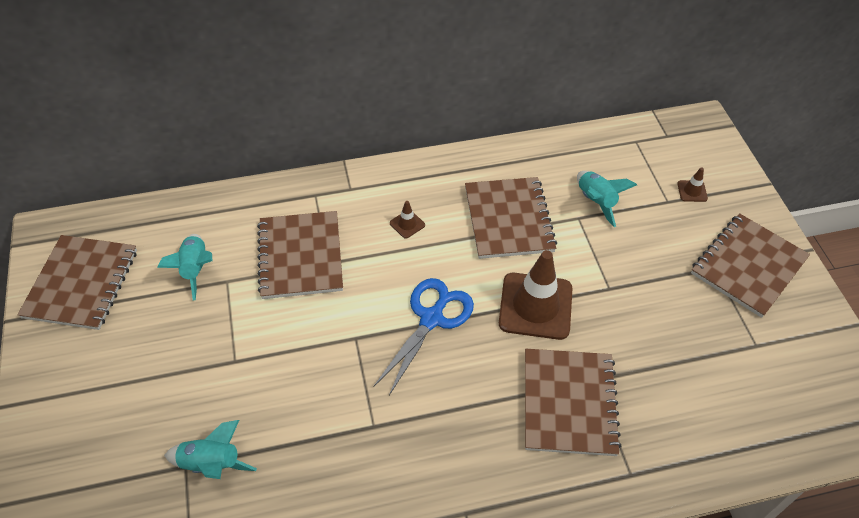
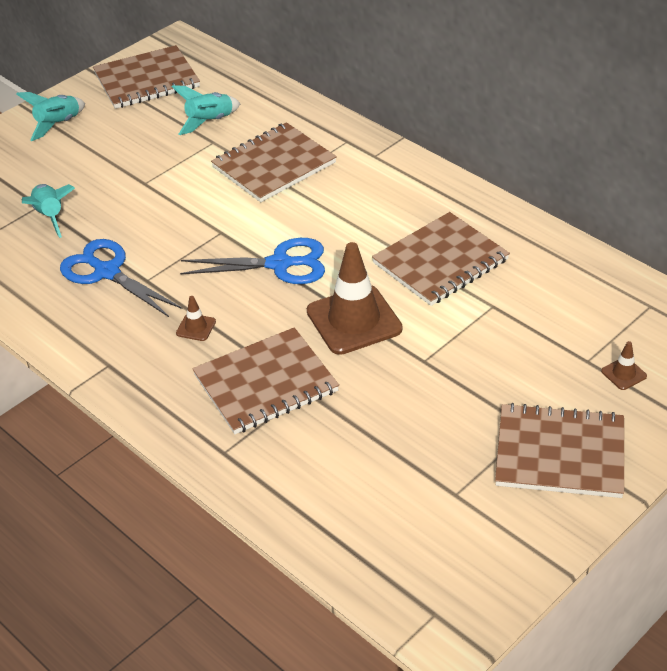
camera: 60 degrees right, 10 degrees down
(337, 453) = (107, 272): none -> blue scissors
(407, 224) = (369, 205): brown traffic cone -> brown traffic cone (196, 327)
(596, 201) = (528, 309): turquoise rocket -> turquoise rocket (58, 124)

